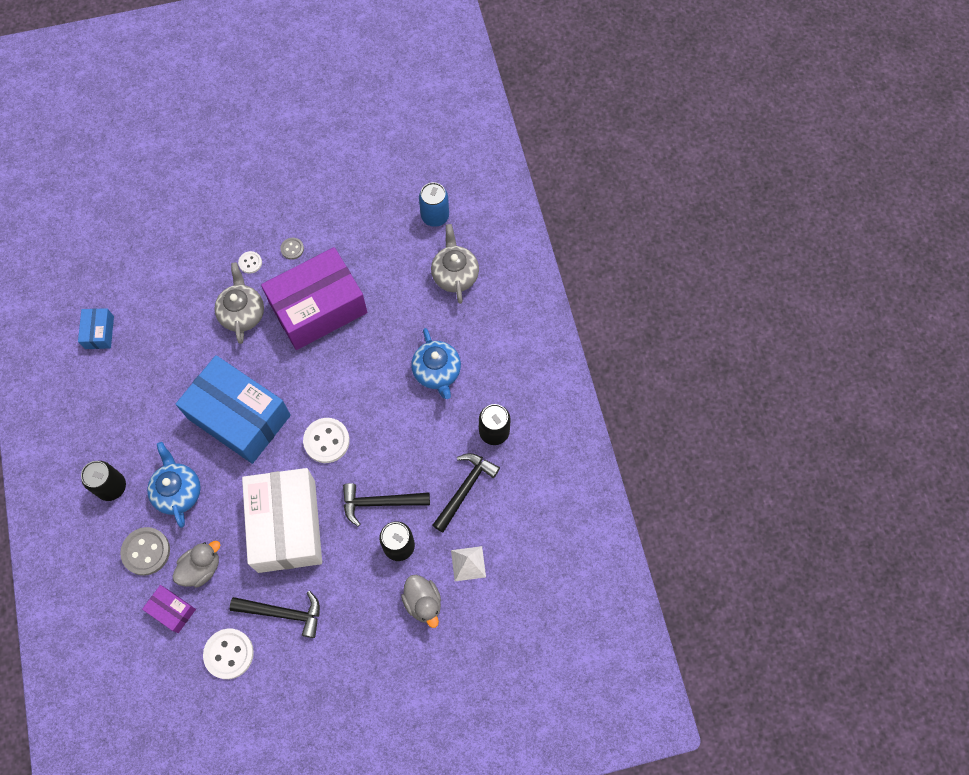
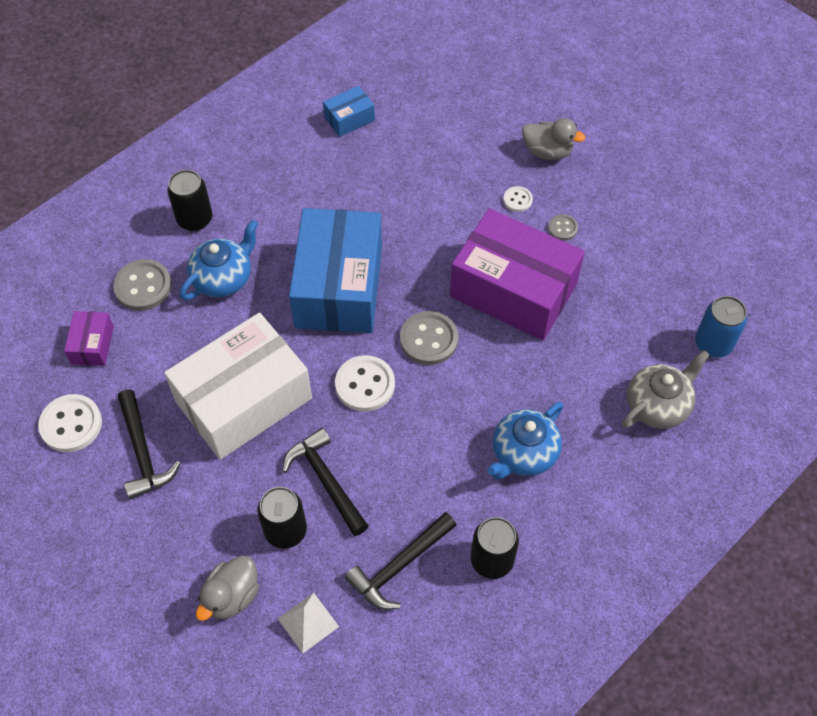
camera: 60 degrees right, 10 degrees down
(201, 568) = (152, 345): grey duck -> grey duck (547, 152)
(242, 313) = (456, 225): grey teapot -> none
(319, 382) = (429, 339): none -> grey button
(465, 488) = (399, 566): black hammer -> black hammer turned 135 degrees clockwise

